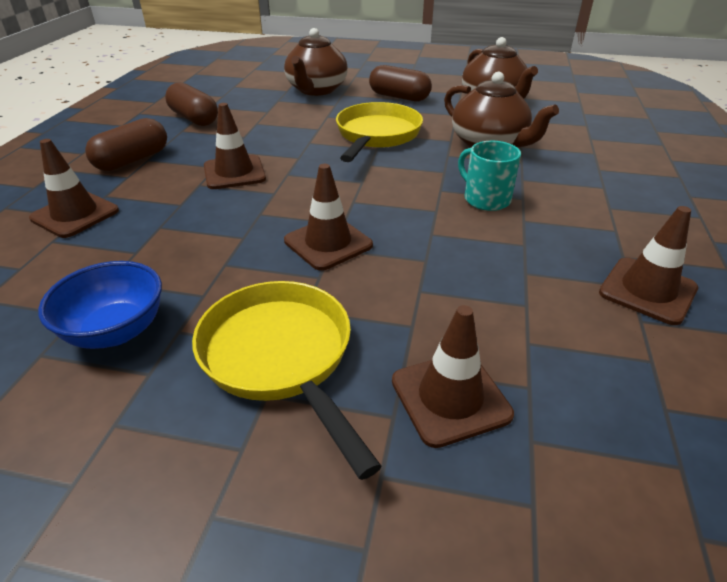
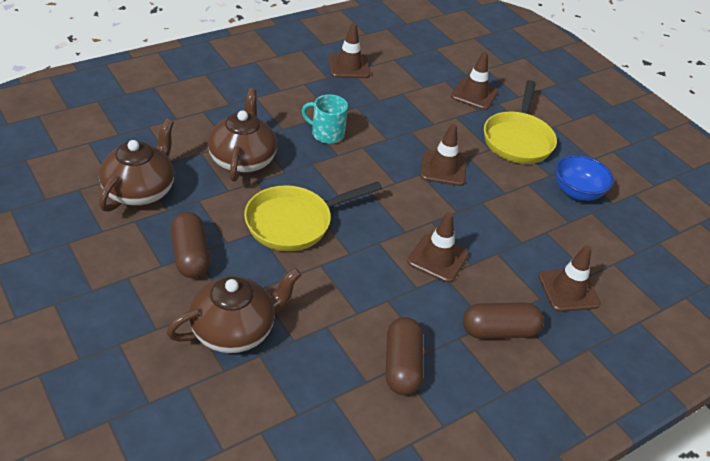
camera: 140 degrees left, 5 degrees up
(485, 199) = (326, 134): turquoise mug -> turquoise mug turned 105 degrees clockwise

